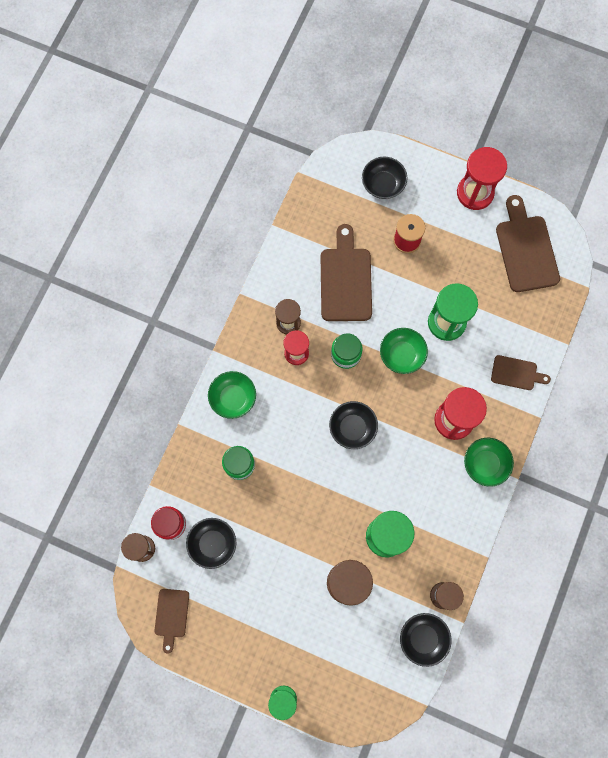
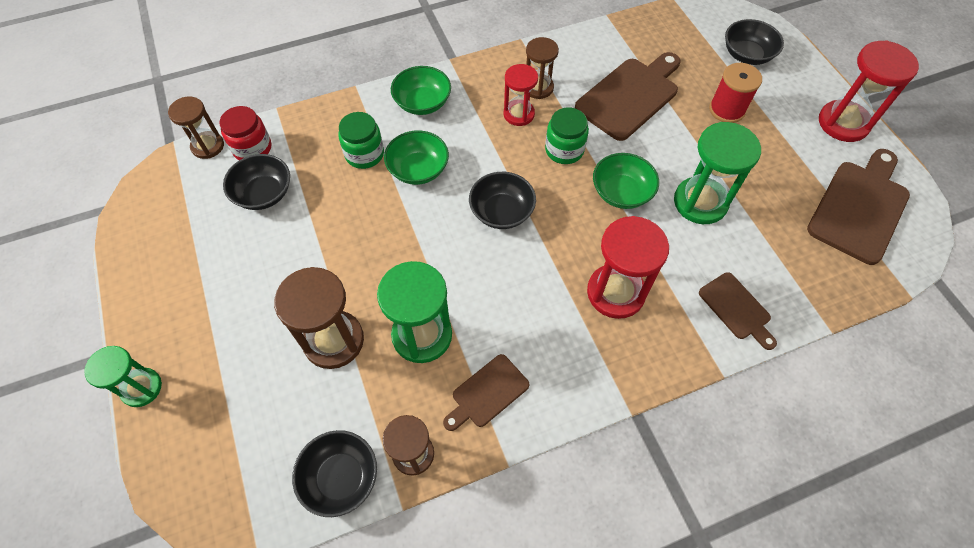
camera: 45 degrees right, 15 degrees down
(171, 616) = (157, 217): brown cutting board -> brown cutting board (487, 393)
(485, 464) = (607, 365): green bowl -> green bowl (418, 169)

